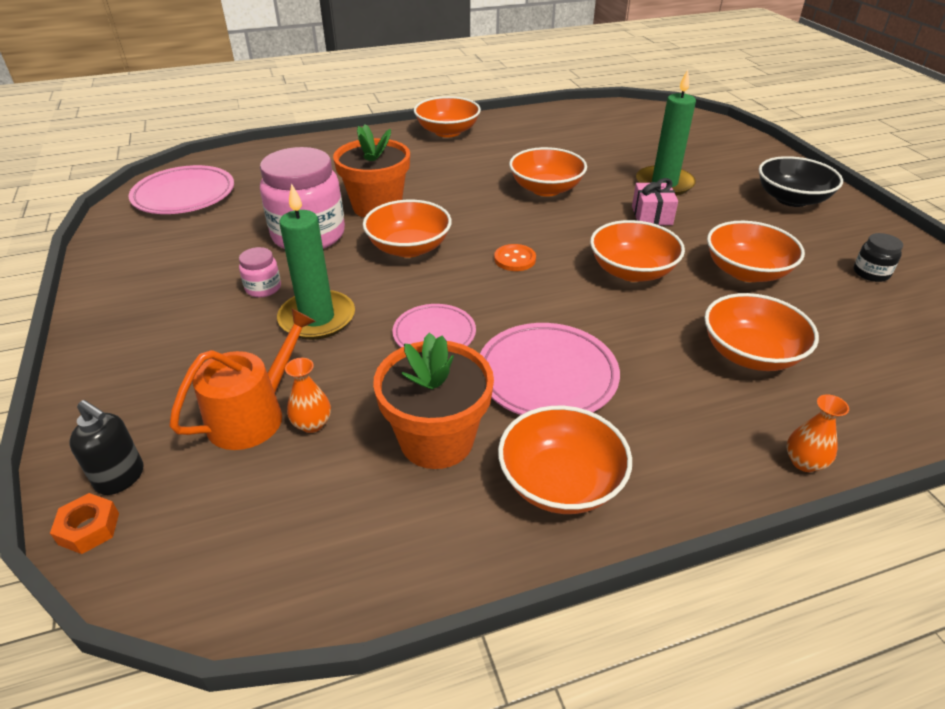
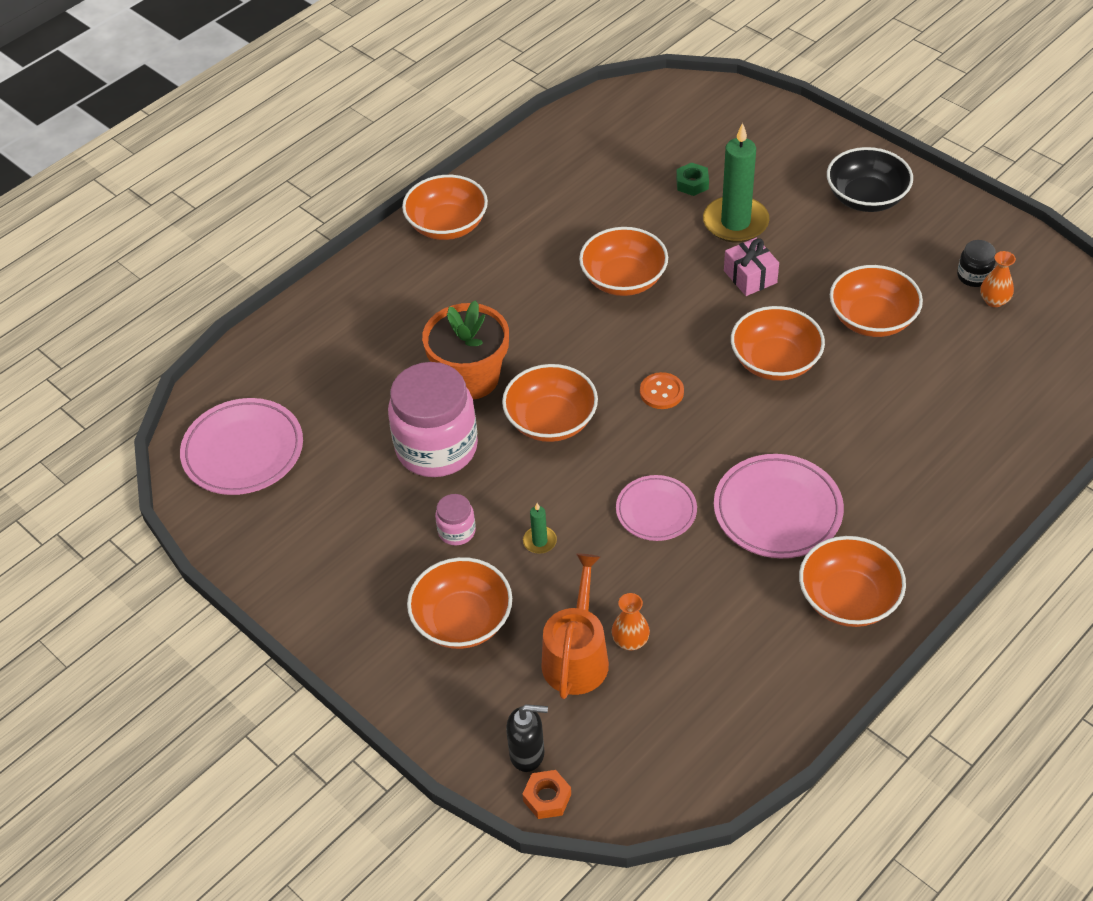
camera: 25 degrees left, 10 degrees up
(317, 318) = (540, 541): green candle -> green candle, size x0.44
(436, 440) = (736, 608): orange flower pot -> none
(646, 156) = (692, 183): none -> green nut
(750, 354) = (919, 415): orange bowl -> orange bowl (462, 620)
(804, 462) = (1001, 502): orange vase -> orange vase (994, 300)

